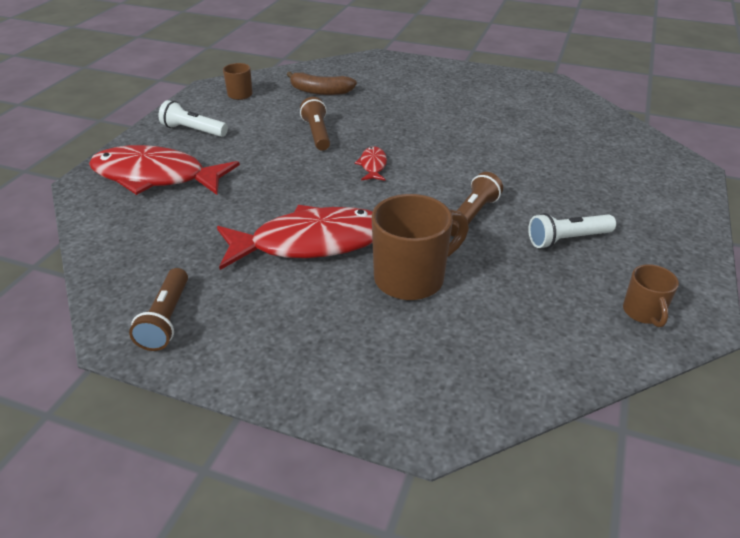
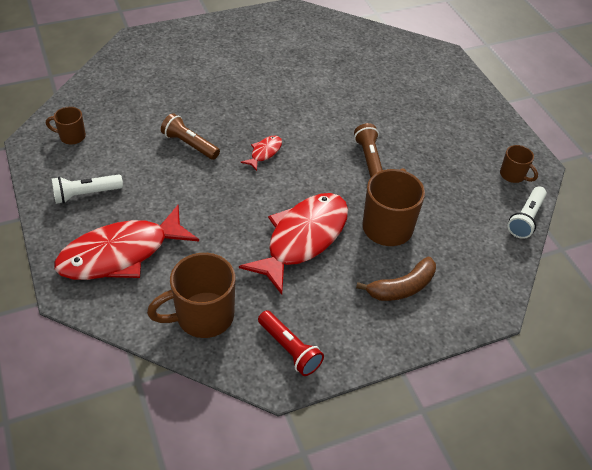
camera: 45 degrees left, 10 degrees up
(142, 250) = (203, 316): none -> brown mug
(166, 319) = (289, 349): brown flashlight -> red flashlight
(320, 91) = (136, 100): brown banana -> brown banana (402, 287)
(373, 165) = (264, 152): red fish -> red fish turned 75 degrees clockwise
(567, 239) = (435, 147): white flashlight -> white flashlight (526, 218)

